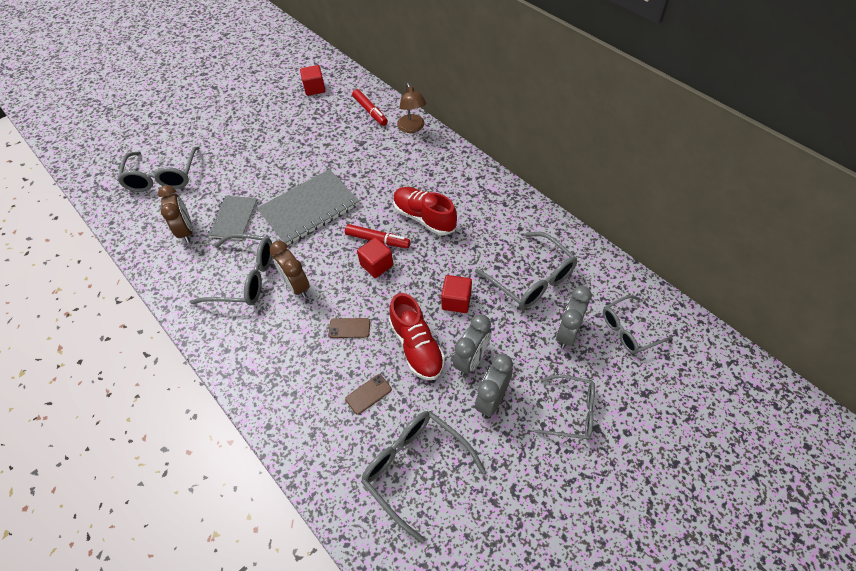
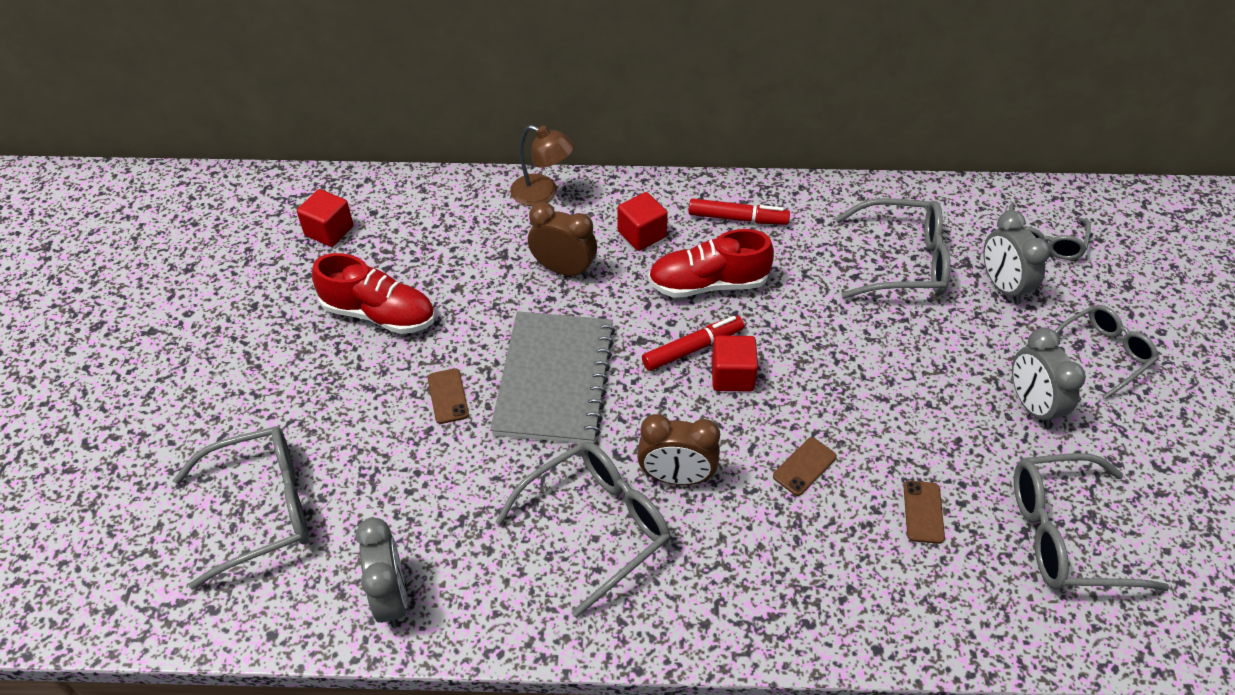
camera: 50 degrees left, 5 degrees down
(162, 177) = (262, 509): grey glasses -> grey glasses turned 60 degrees counterclockwise
(186, 231) = (420, 543): brown clock -> brown clock (563, 270)
(234, 219) = (468, 472): grey notebook -> none
(266, 184) = (448, 396): none -> brown phone
(370, 111) = (456, 209): red marker -> red marker (737, 218)
(417, 346) = (897, 421): red shoe -> red shoe (379, 314)
(456, 301) = (867, 342): red cube -> red cube (641, 234)
(471, 360) = (963, 386): grey clock -> grey clock (391, 597)

